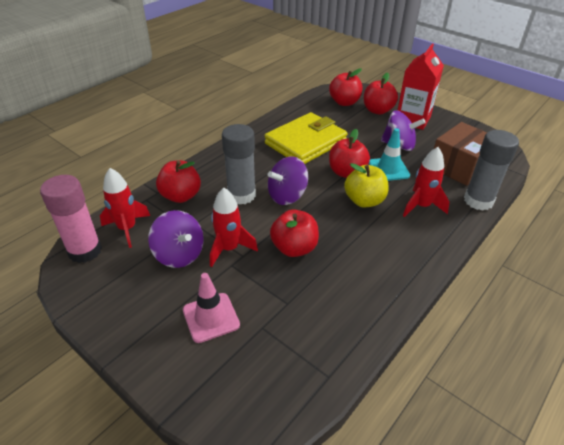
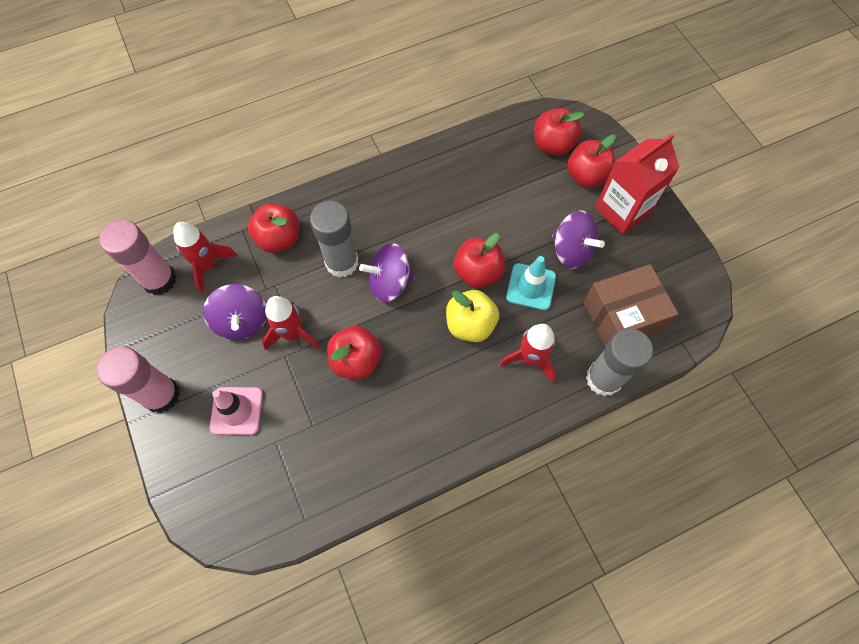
camera: 25 degrees right, 25 degrees up
(129, 332) = (161, 395): none -> pink glue stick
(305, 142) = (459, 203): yellow wallet -> none

